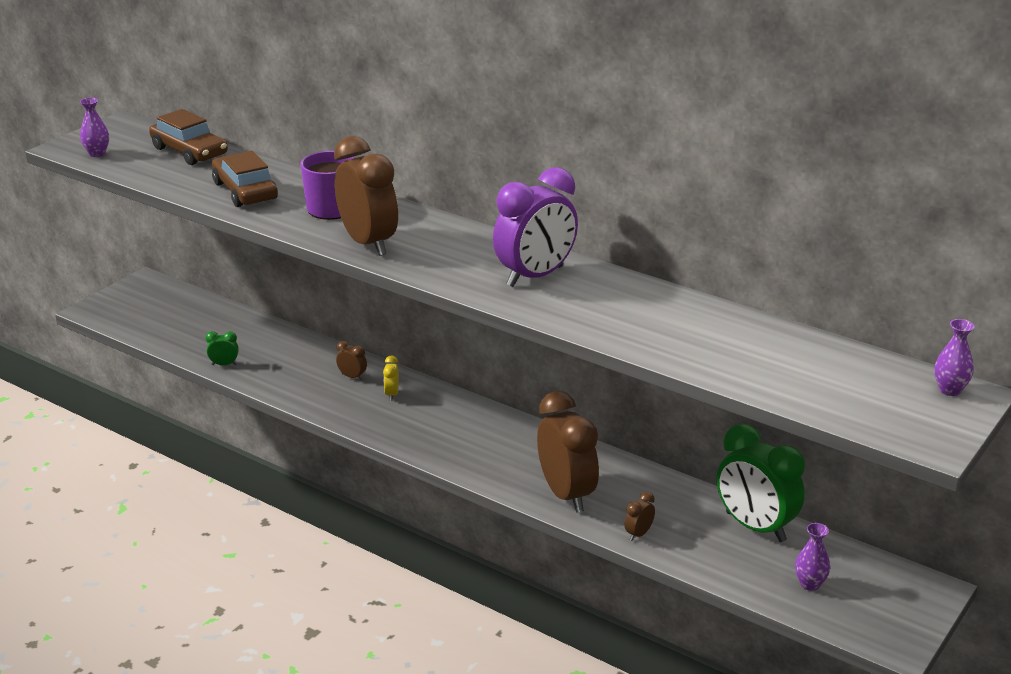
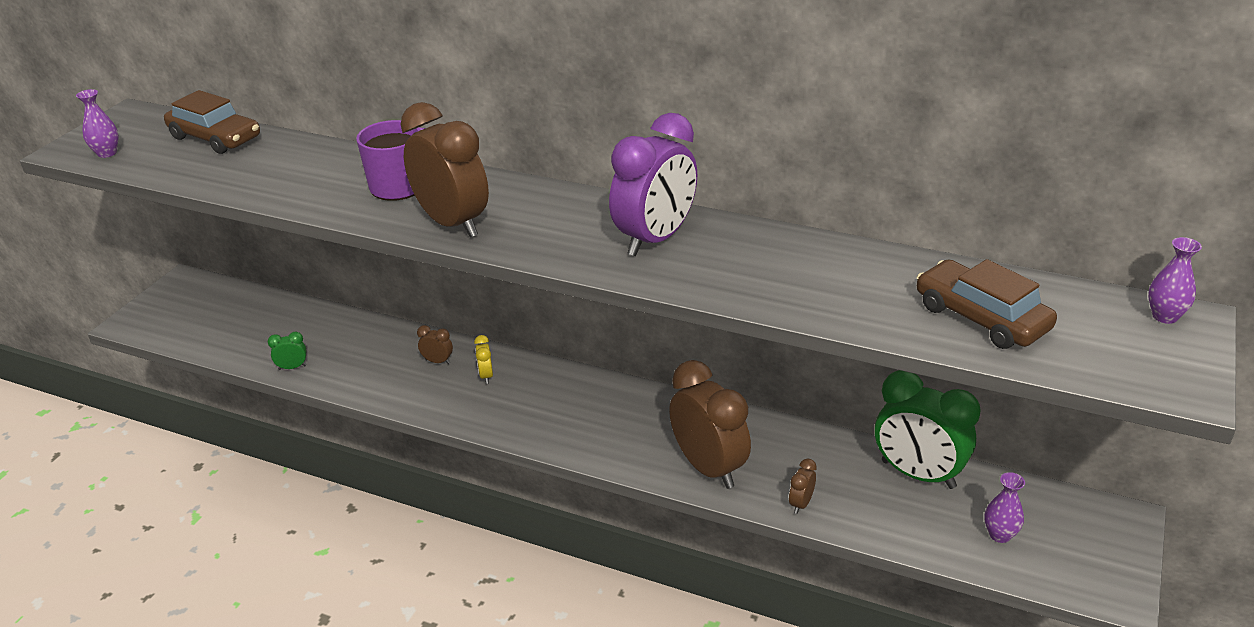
camera: 10 degrees left, 5 degrees up
(245, 191) = (292, 177): brown car -> brown car (981, 317)

